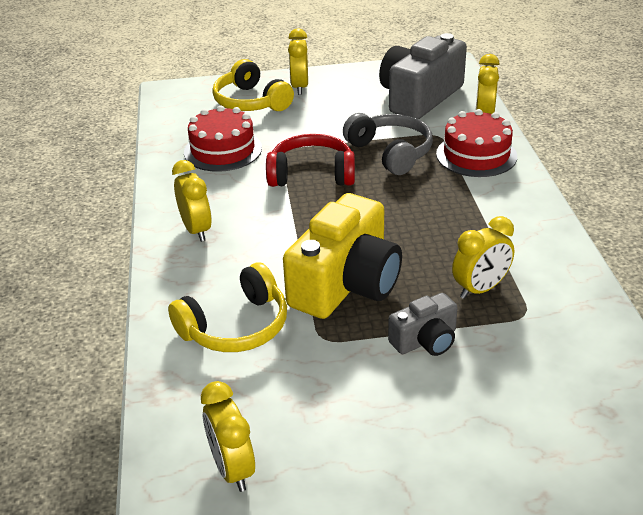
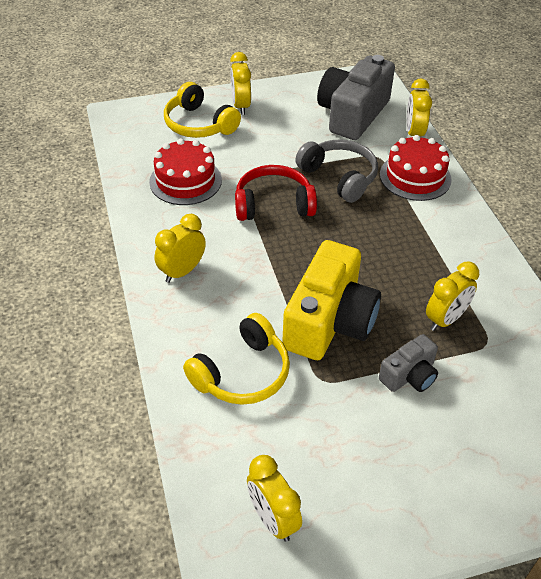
camera: 10 degrees left, 10 degrees up
(196, 230) = (182, 271): yellow clock -> yellow clock turned 105 degrees counterclockwise

